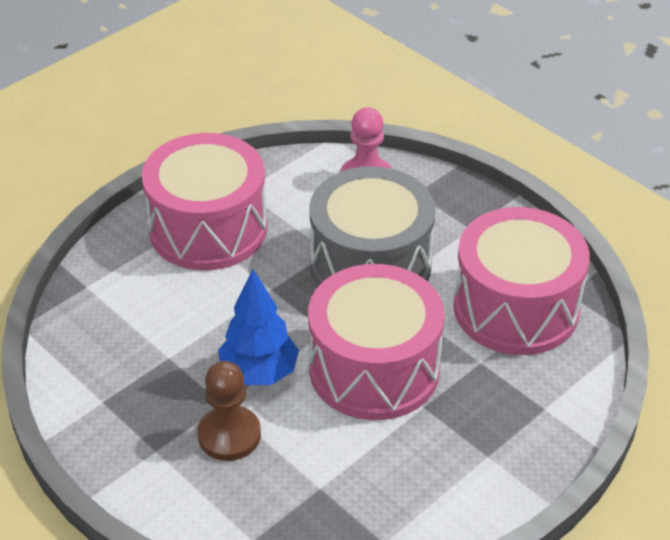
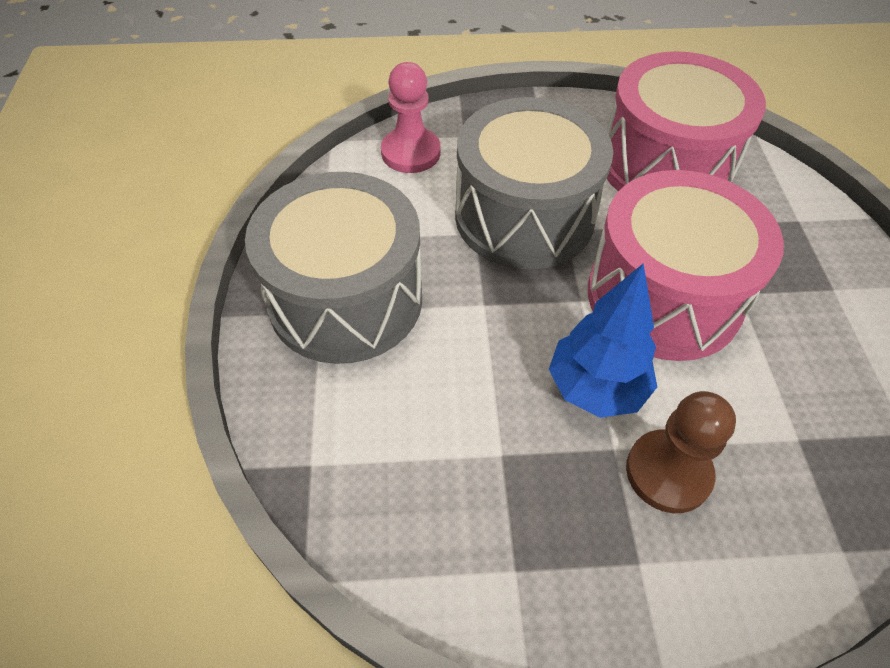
camera: 50 degrees left, 10 degrees up
(208, 228) = (346, 299): pink drum -> grey drum

